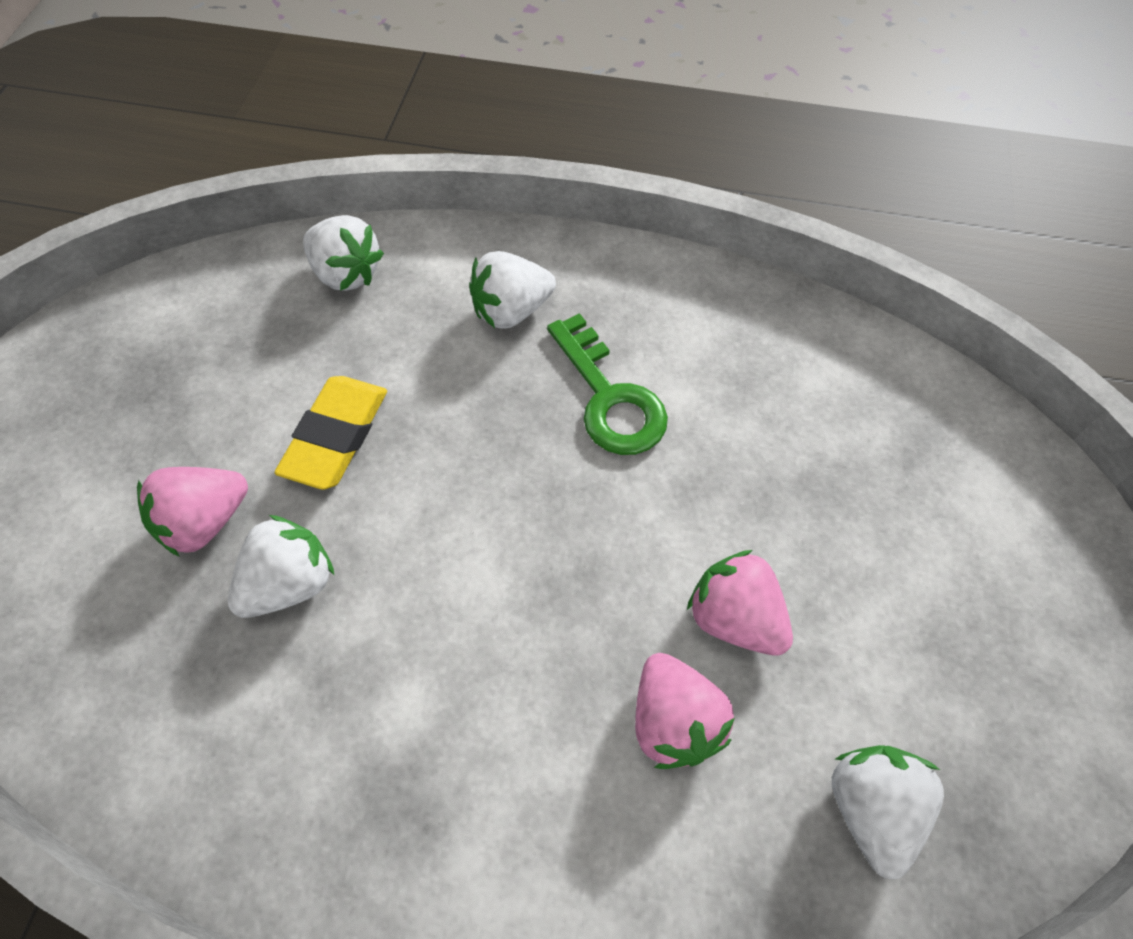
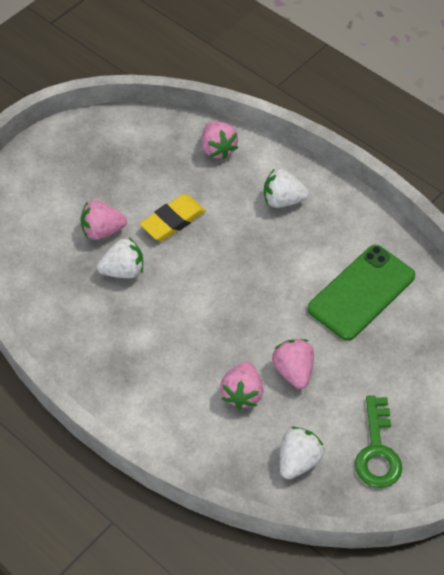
camera: 30 degrees right, 5 degrees down
(346, 274) = (218, 149): white strawberry -> pink strawberry
(609, 398) = (301, 259): green key -> green key (377, 450)
(746, 407) = (361, 292): none -> green phone

